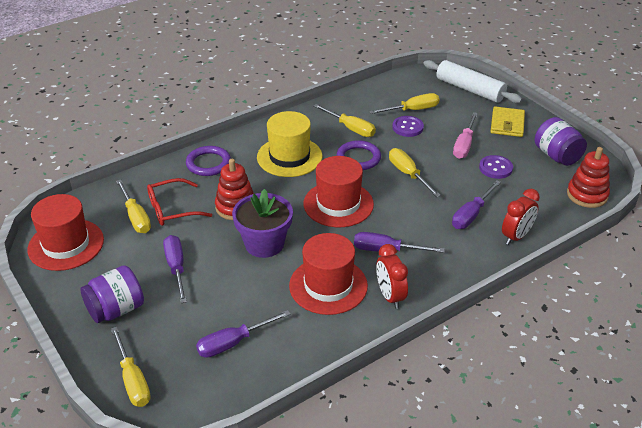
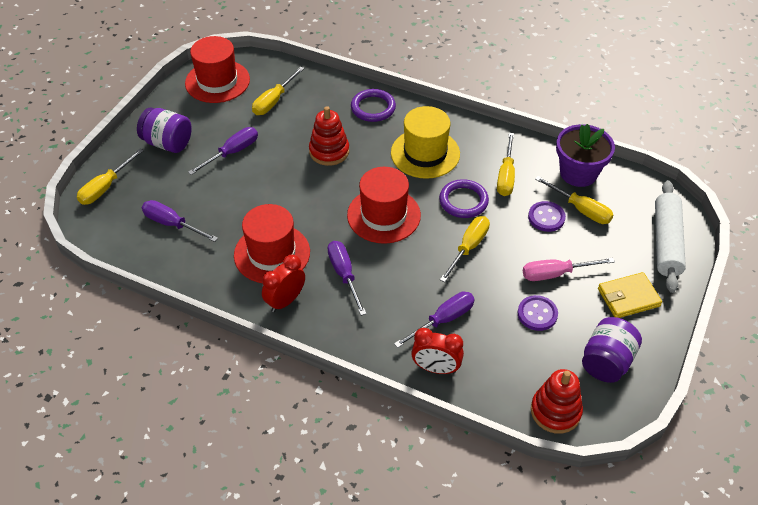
camera: 60 degrees right, 10 degrees up
(171, 209) = (297, 116): red glasses -> none
(264, 244) = (295, 190): purple flower pot -> purple flower pot (578, 173)
(471, 215) = (443, 320): purple screwdriver -> purple screwdriver turned 135 degrees clockwise

